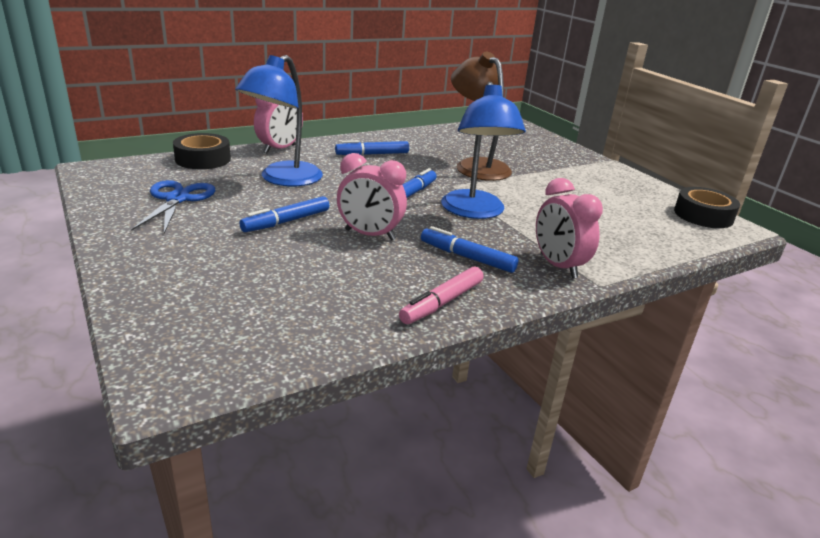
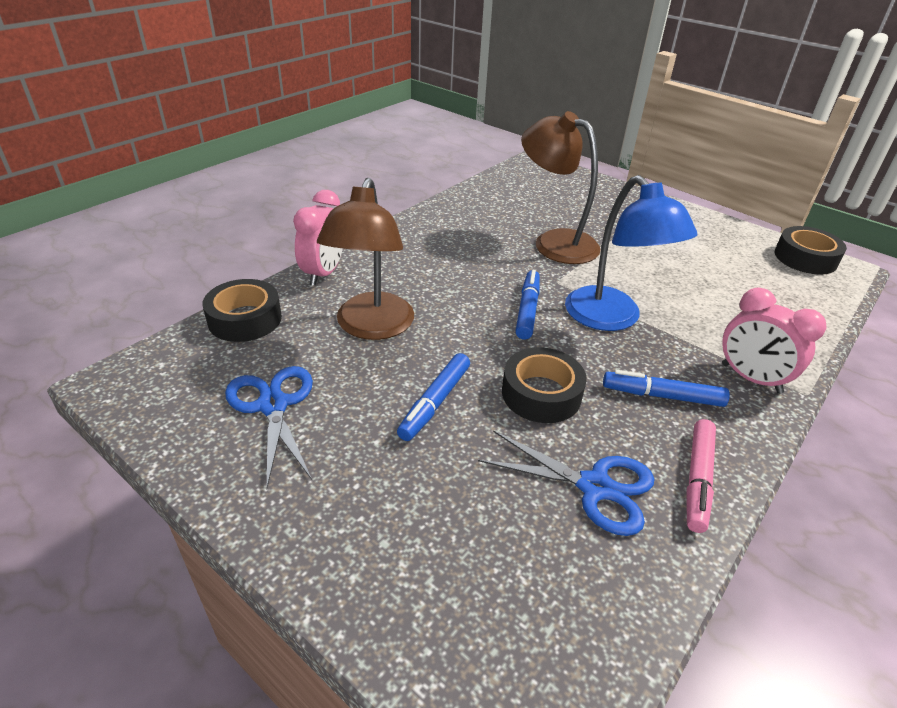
camera: 20 degrees left, 10 degrees up
(283, 179) = (371, 327): blue lamp -> brown lamp
(355, 286) = (594, 487): none -> blue scissors
(370, 235) = (541, 394): pink clock -> black tape
(372, 154) = (434, 253): blue marker -> none

